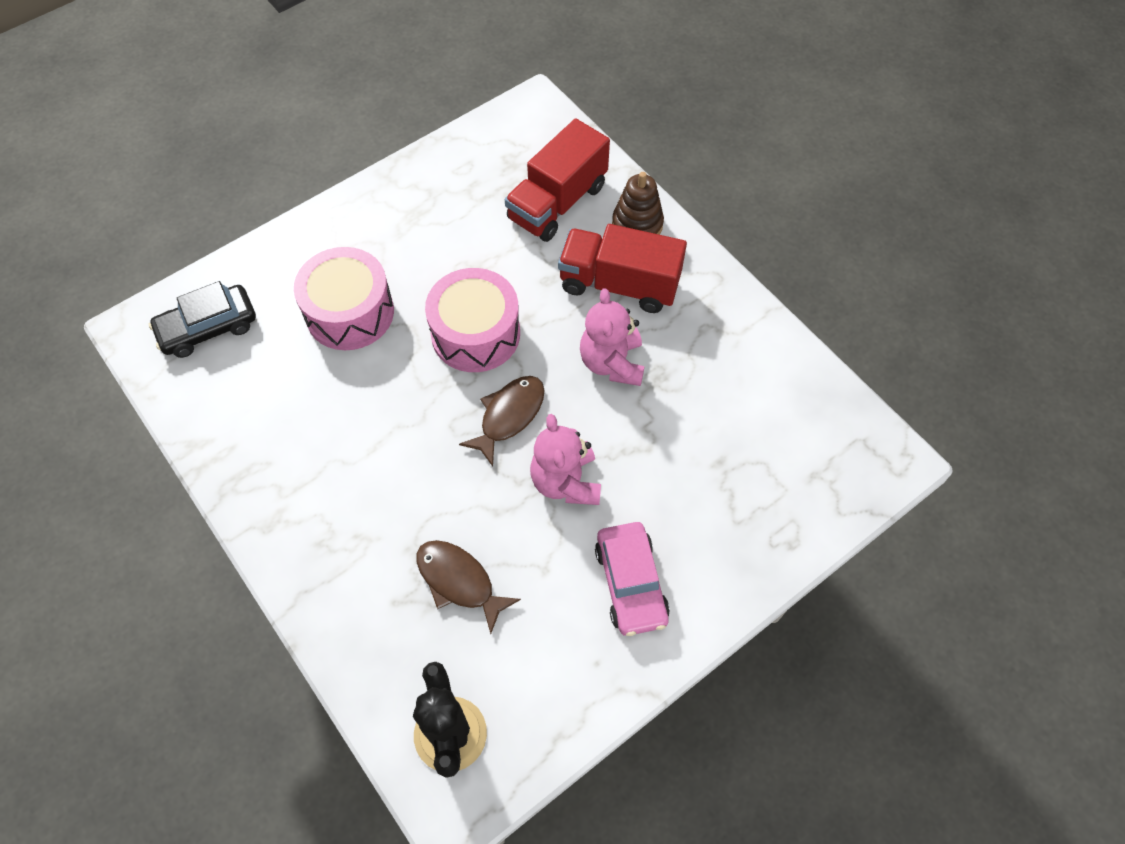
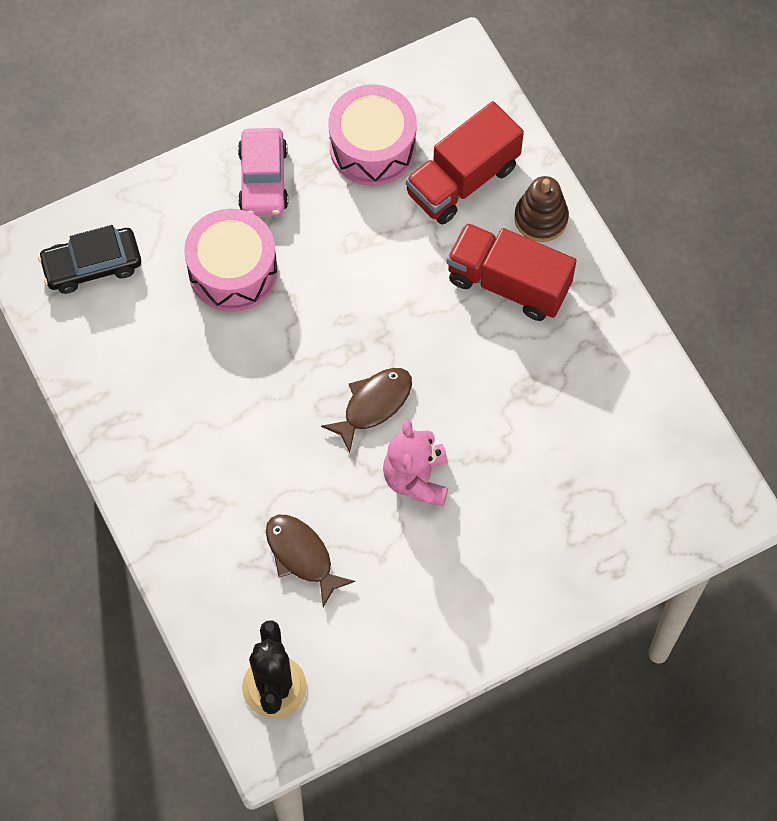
camera: 10 degrees right, 5 degrees up
(475, 334) = (354, 314): pink drum -> pink drum (372, 147)
(612, 363) = (484, 366): pink teddy bear -> none
(631, 583) = (459, 584): pink car -> pink car (263, 179)

